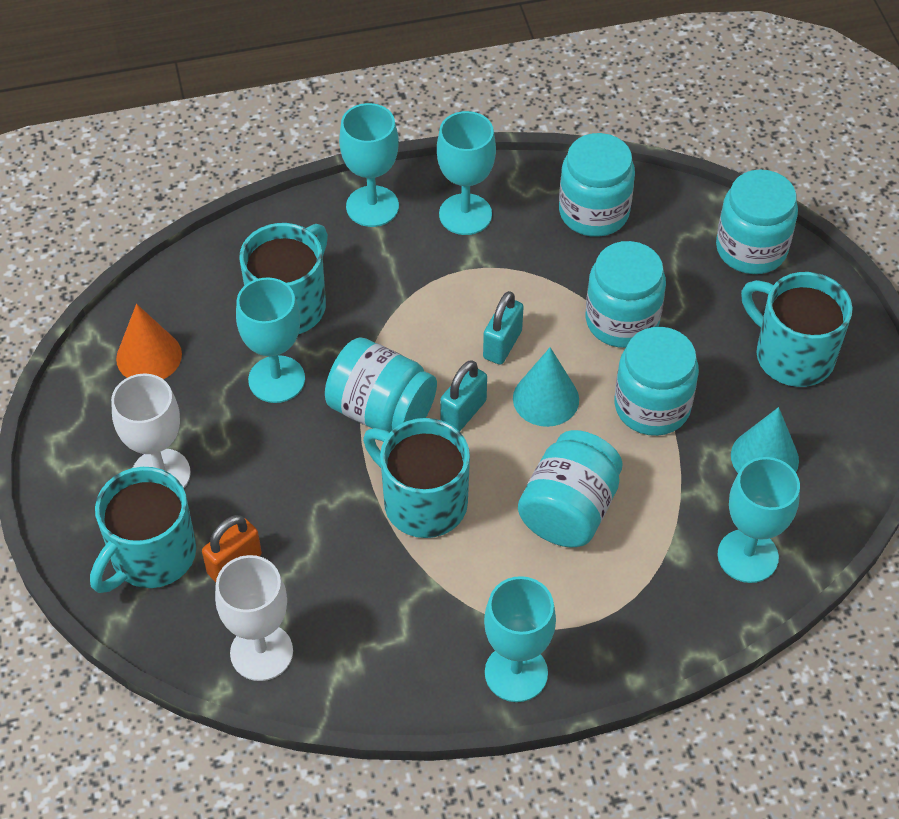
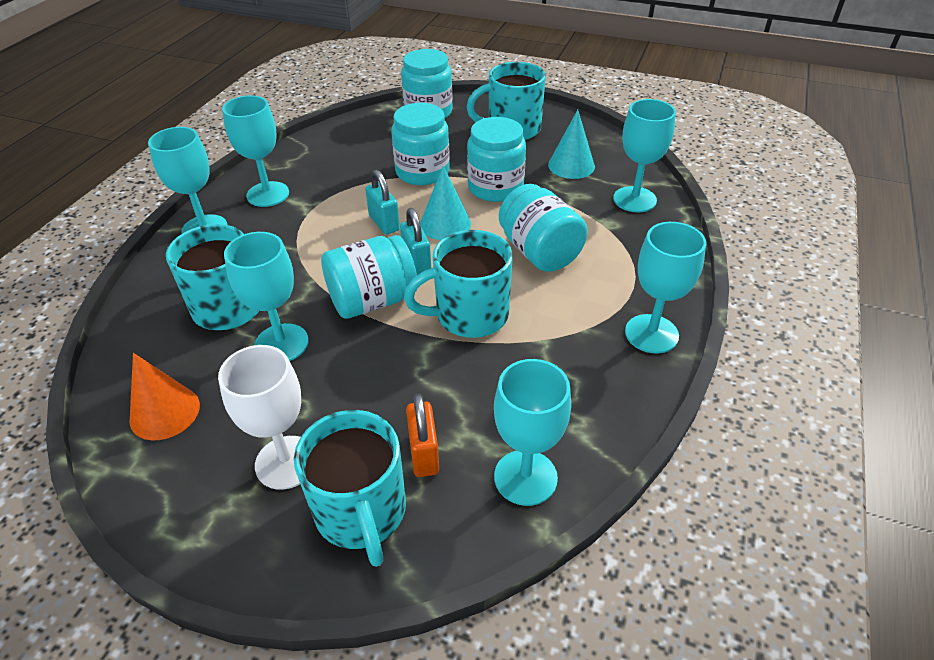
camera: 55 degrees left, 10 degrees down
(261, 652) = (525, 477): white goblet -> turquoise goblet
(594, 212) = (334, 149): turquoise jar -> none

